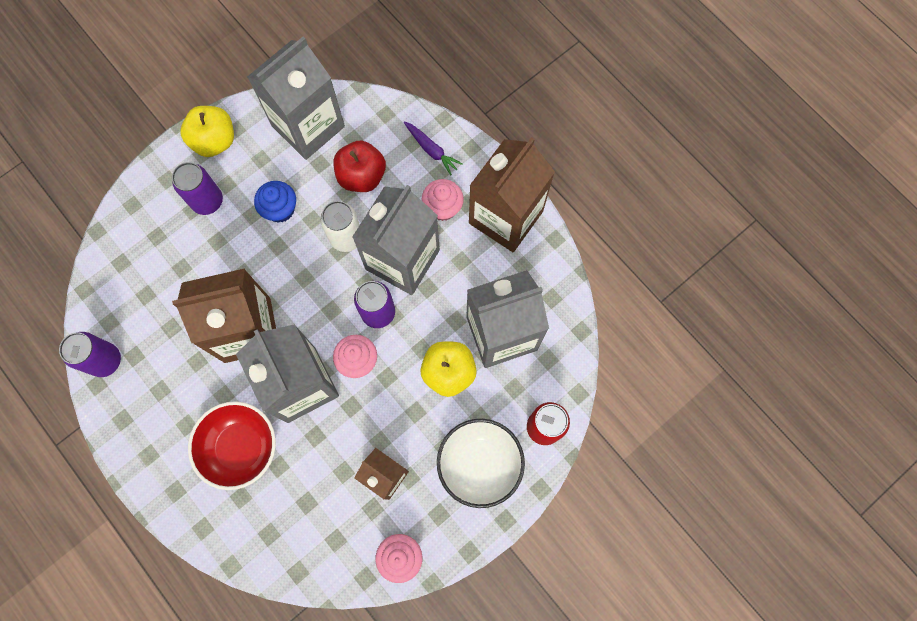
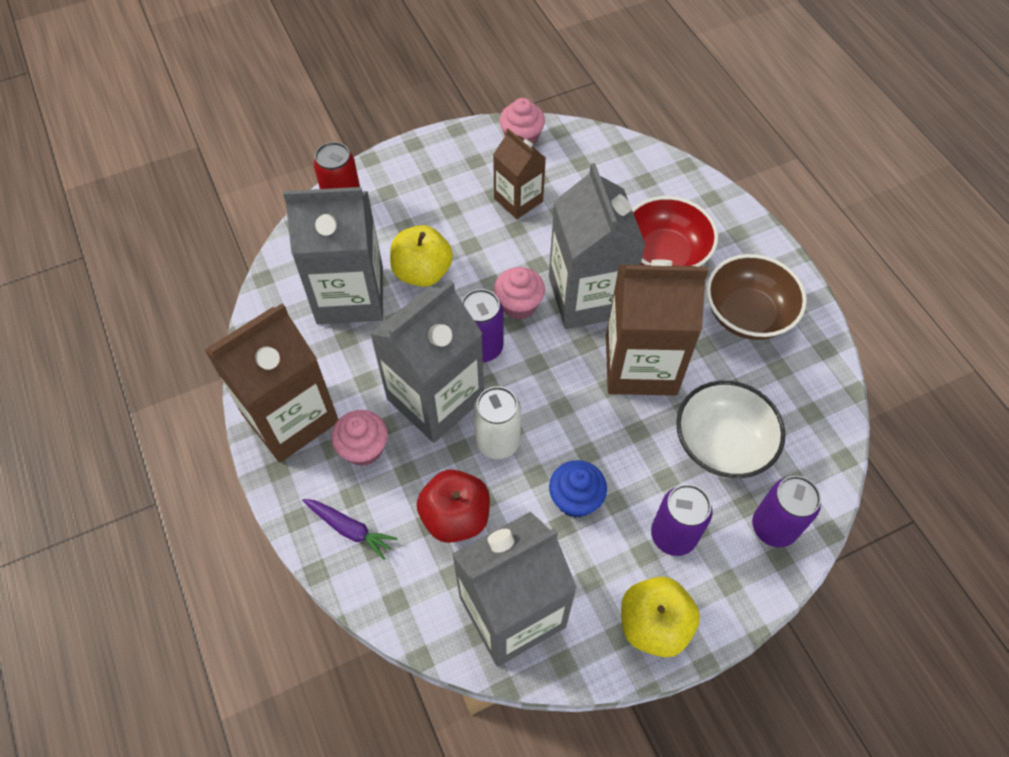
camera: 165 degrees left, 15 degrees down
(105, 360) = (814, 371): purple can -> purple can (773, 527)
(163, 401) = (747, 314): none -> brown bowl
(431, 150) = (350, 529): purple carrot -> purple carrot turned 150 degrees clockwise
(479, 464) = (421, 189): white bowl -> white bowl (721, 445)

